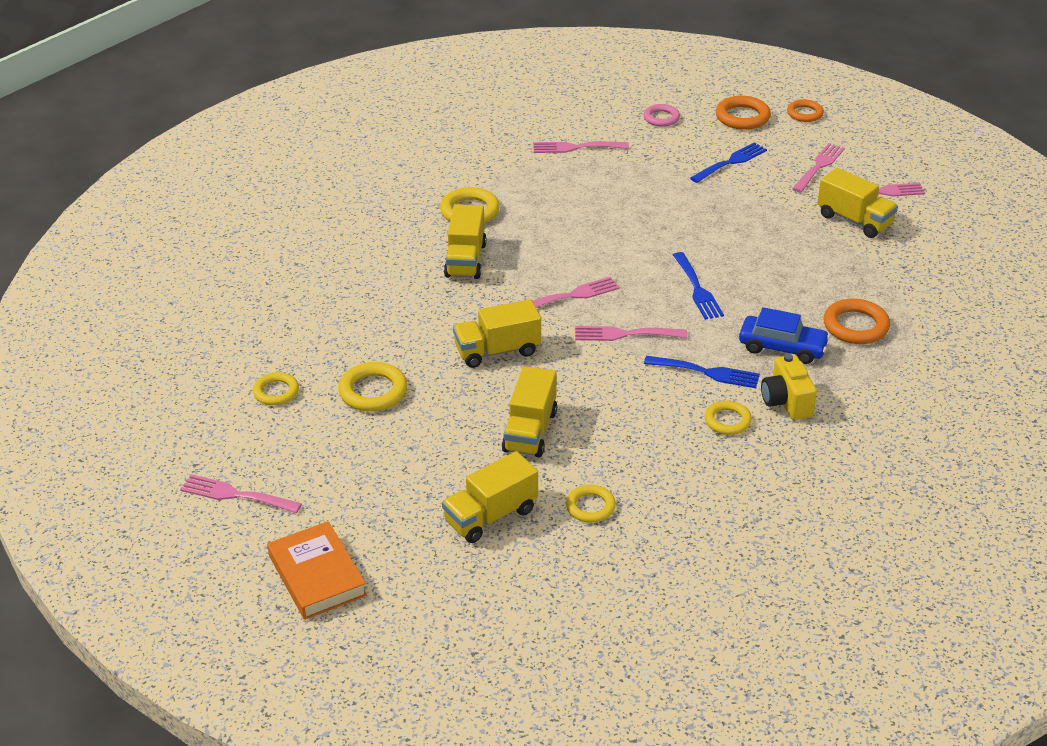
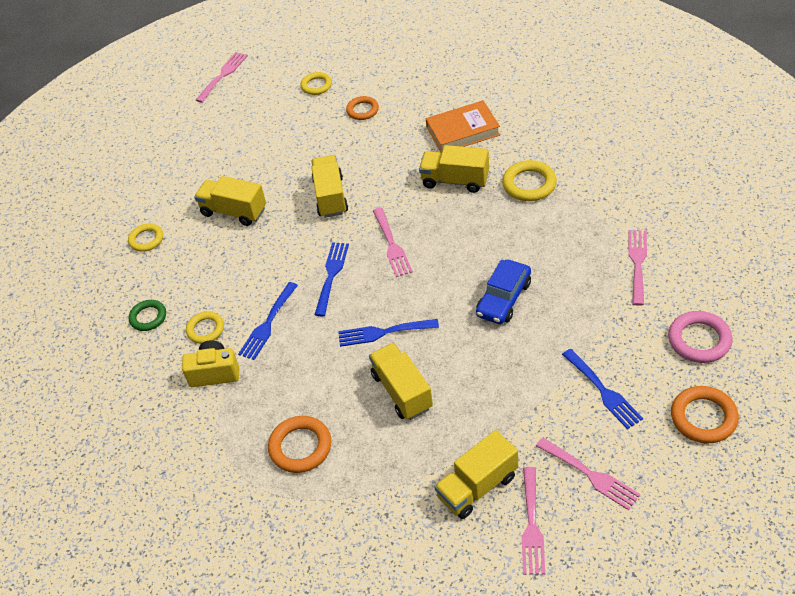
camera: 105 degrees right, 10 degrees up
(317, 575) = (141, 112): orange book -> orange book (462, 131)
(373, 391) = (303, 131): yellow ring -> none
(490, 516) = (158, 189): yellow truck -> yellow truck (402, 391)
(624, 334) = (331, 275): pink fork -> blue fork
(661, 118) = (699, 340): pink ring -> pink ring, size x1.50
(721, 475) = (148, 317): none -> green ring
(782, 347) = (285, 383): blue car -> blue car (504, 299)
(804, 113) = (713, 484): orange ring -> orange ring (362, 110)

